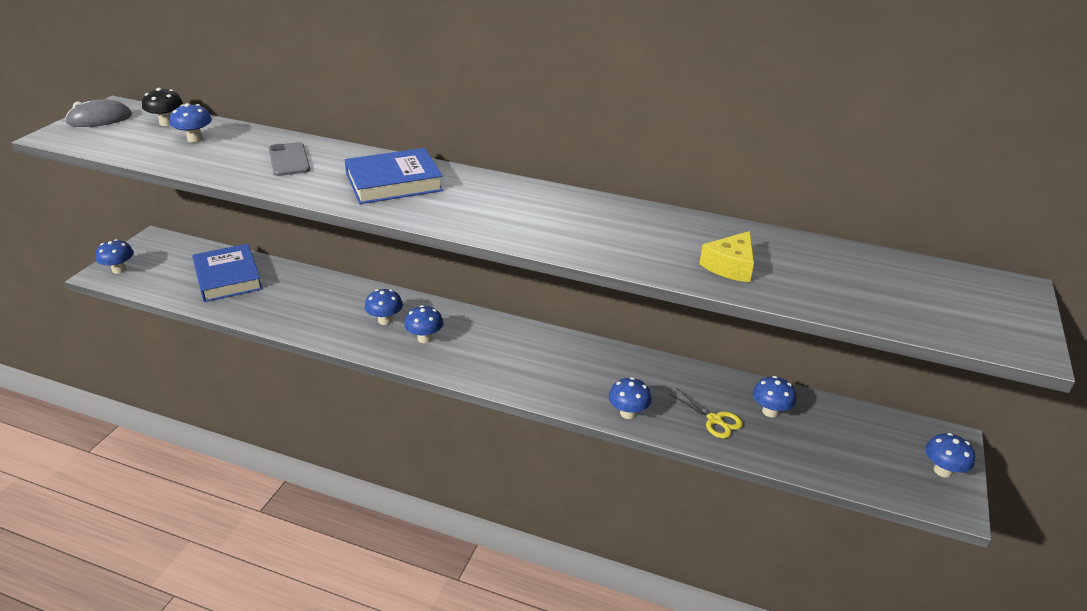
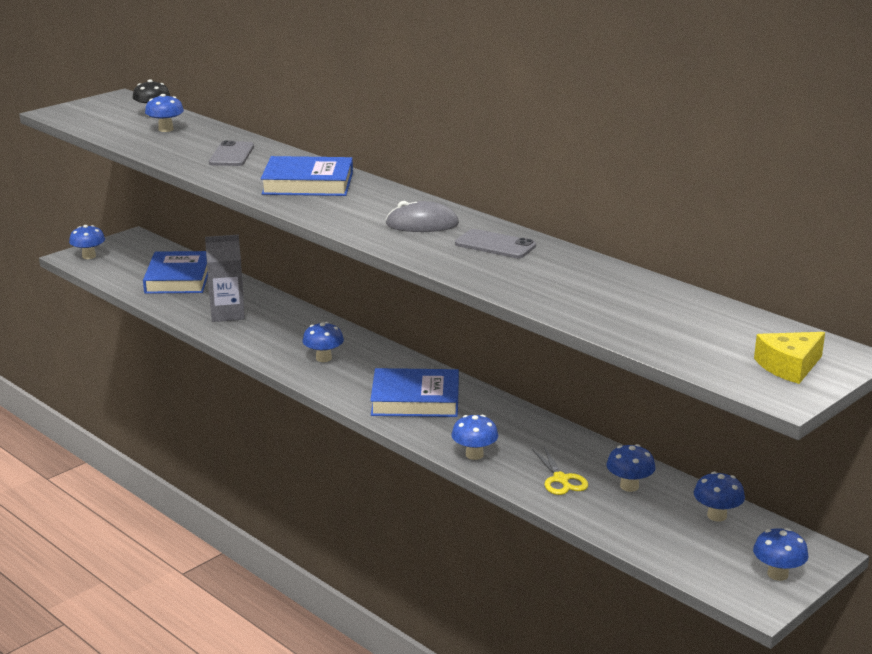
camera: 25 degrees right, 10 degrees down
(100, 119) = (100, 105): grey mouse -> grey mouse (422, 224)
(302, 308) = (227, 314): none -> grey carton
(385, 320) = (297, 337): blue mushroom -> blue mushroom (716, 516)
(536, 364) = (415, 399): none -> blue book
(629, 224) = (495, 245): none -> grey phone
(730, 266) = (556, 290): yellow cheese -> yellow cheese (789, 366)

